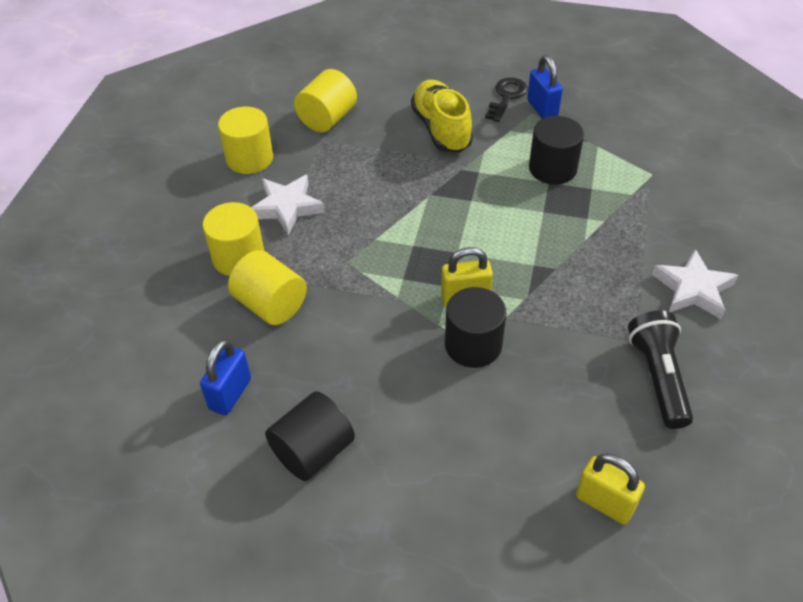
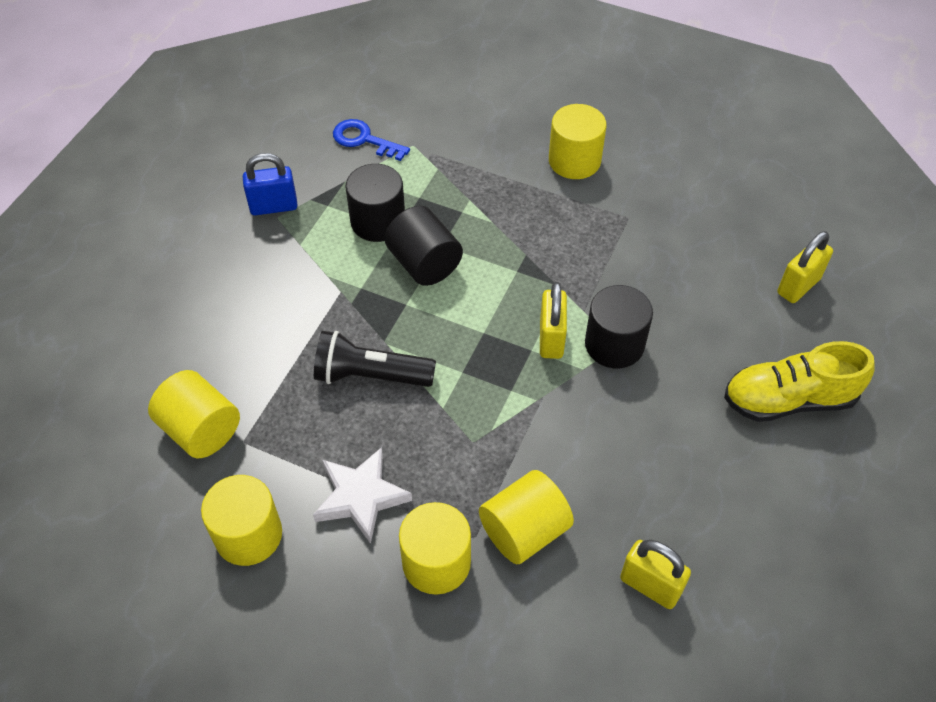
camera: 80 degrees left, 5 degrees up
(230, 394) = (650, 585): blue padlock -> yellow padlock
(313, 451) = (732, 508): black cylinder -> black cylinder (424, 263)
(441, 129) = (271, 309): yellow shoe -> yellow shoe (788, 400)
(507, 97) = (238, 233): black key -> none
(642, 143) = (364, 140): none -> blue key
(658, 377) = (672, 214): black flashlight -> black flashlight (370, 375)
(693, 289) = (574, 161): white star -> yellow cylinder

